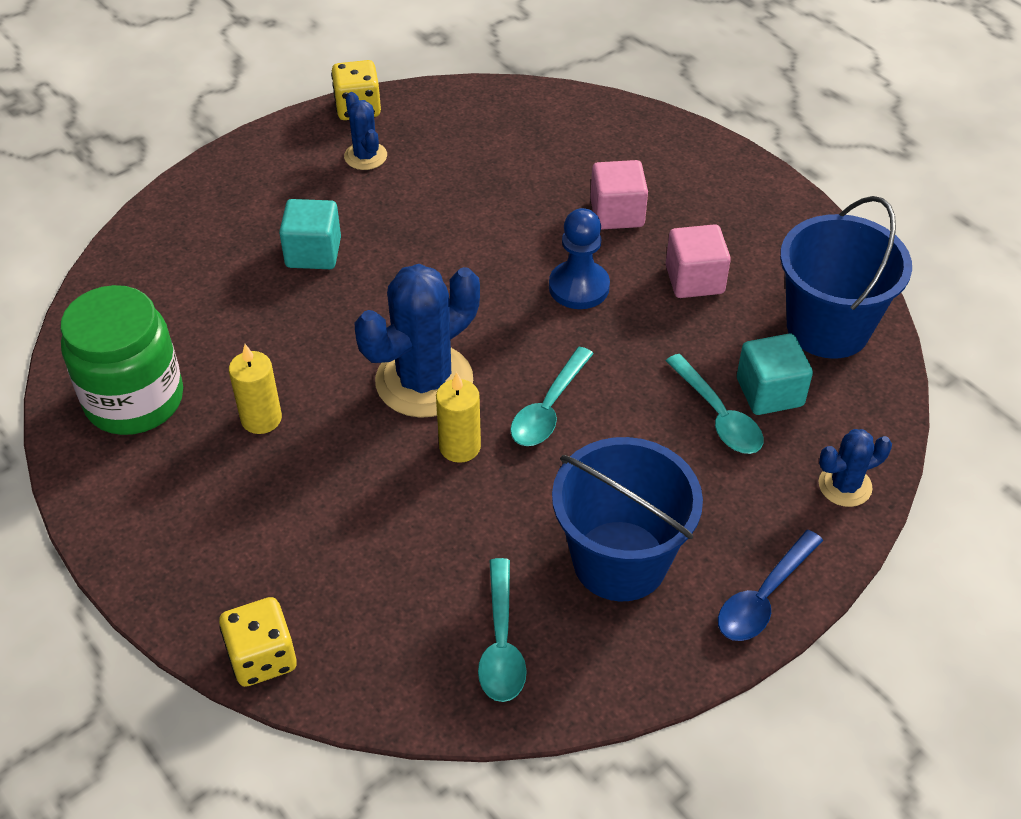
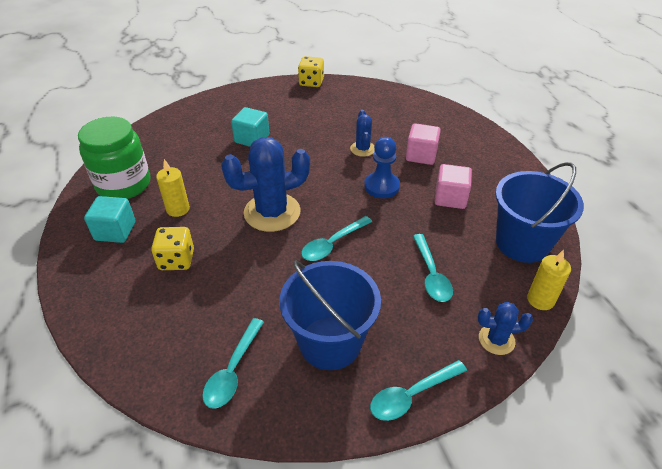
camera: 20 degrees right, 5 degrees down
(262, 657) = (97, 334): yellow dice -> yellow dice (176, 260)
(365, 156) = (303, 103): blue cactus -> blue cactus (362, 149)
(460, 447) = (272, 251): yellow candle -> yellow candle (540, 300)
(764, 597) = (412, 395): blue spoon -> turquoise spoon
(769, 392) = (469, 270): turquoise cube -> turquoise cube (115, 231)

